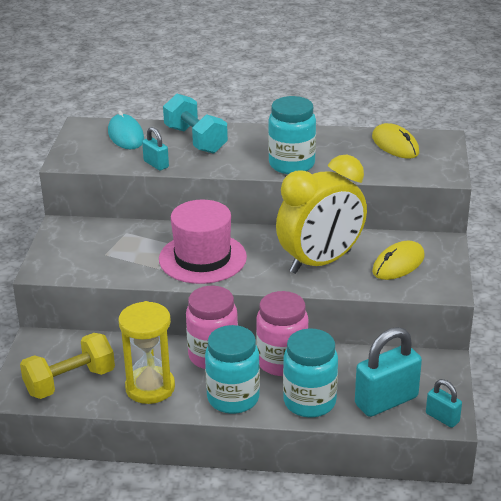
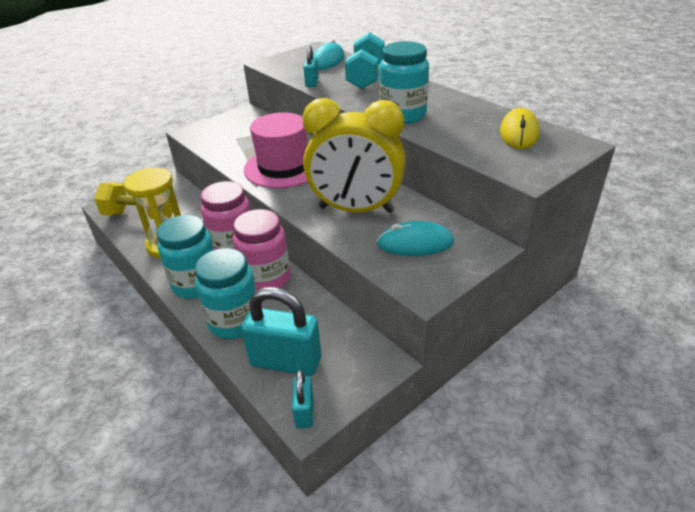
camera: 45 degrees right, 5 degrees up
(398, 264) = (415, 243): yellow mouse -> turquoise mouse

